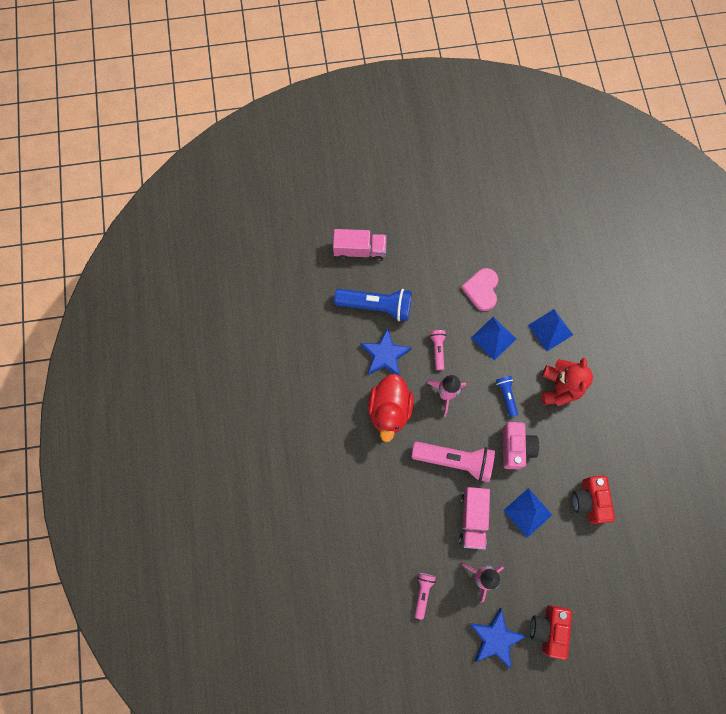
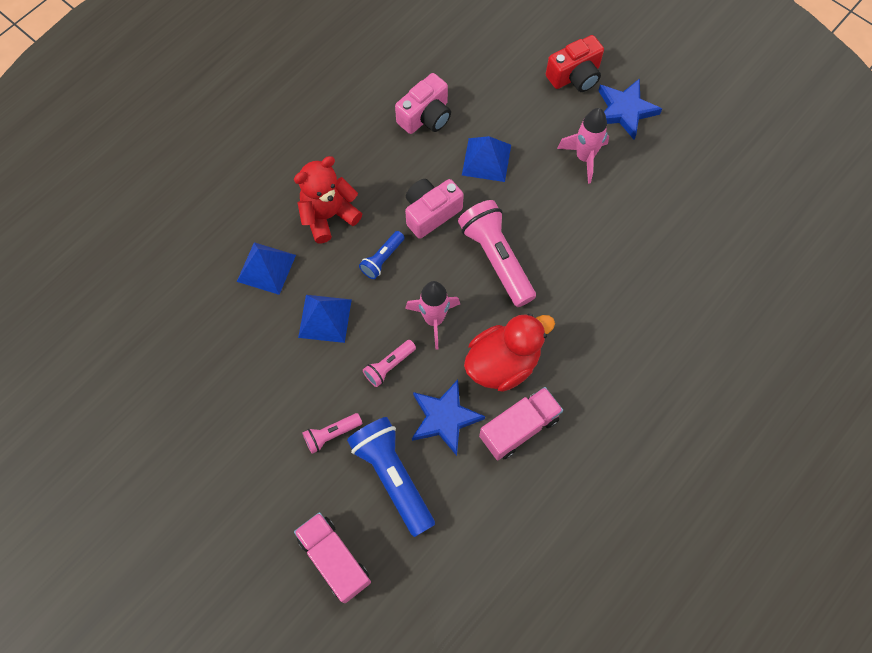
camera: 130 degrees left, 5 degrees down
(423, 593) = (648, 195): pink flashlight -> pink flashlight (331, 434)
(472, 519) = (538, 202): pink truck -> pink truck (519, 428)
(482, 290) = (273, 373): pink heart -> none
(589, 501) = (426, 116): red camera -> pink camera

